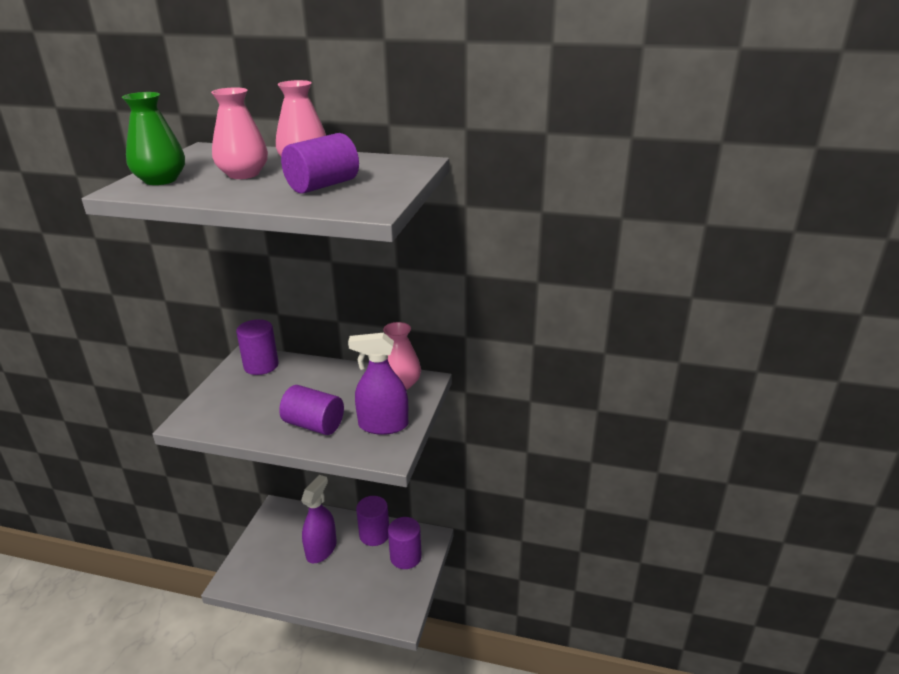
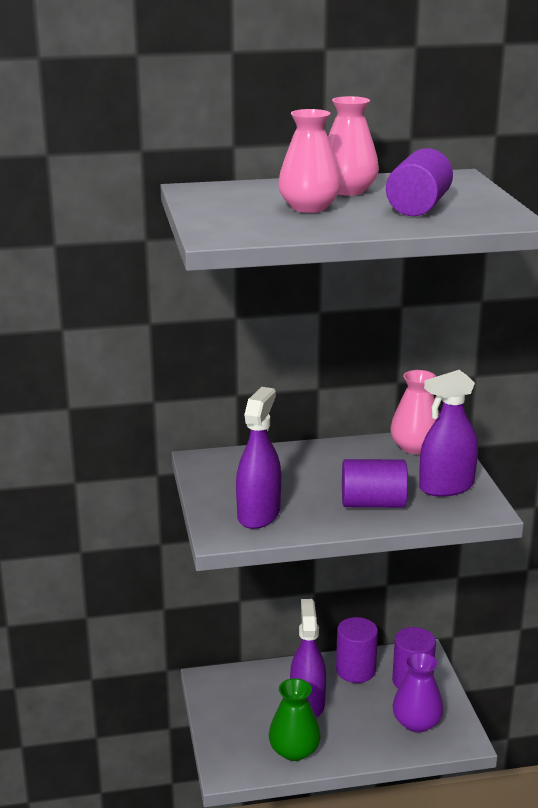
camera: 25 degrees left, 5 degrees down
(161, 180) = (232, 224): green vase -> green vase (294, 750)
(229, 411) = (258, 514): none -> purple spray bottle
(261, 366) = (233, 464): purple cylinder -> none
(380, 592) = (416, 723): none -> purple vase

